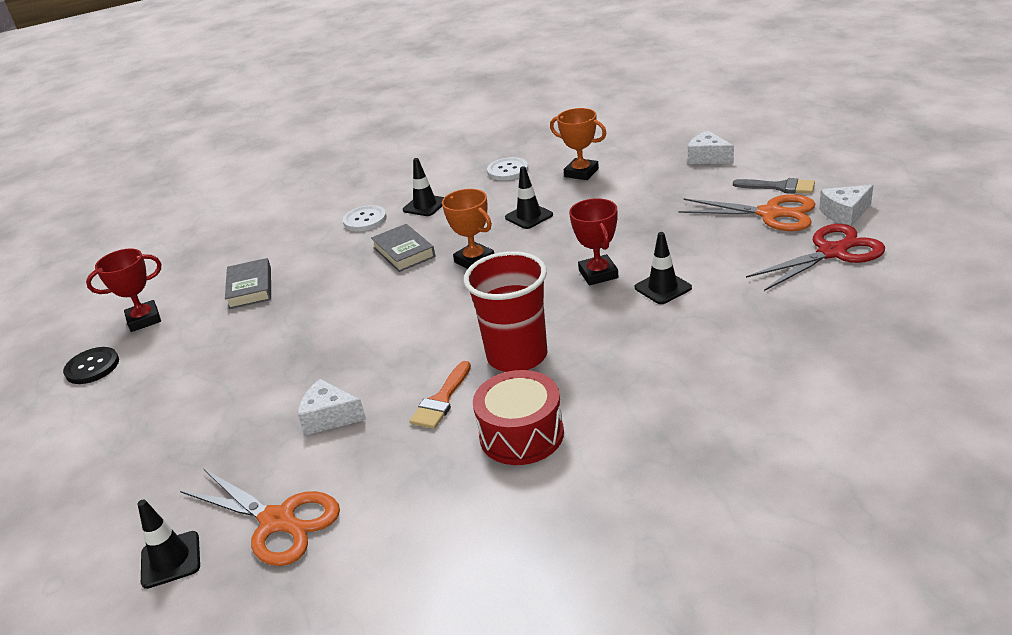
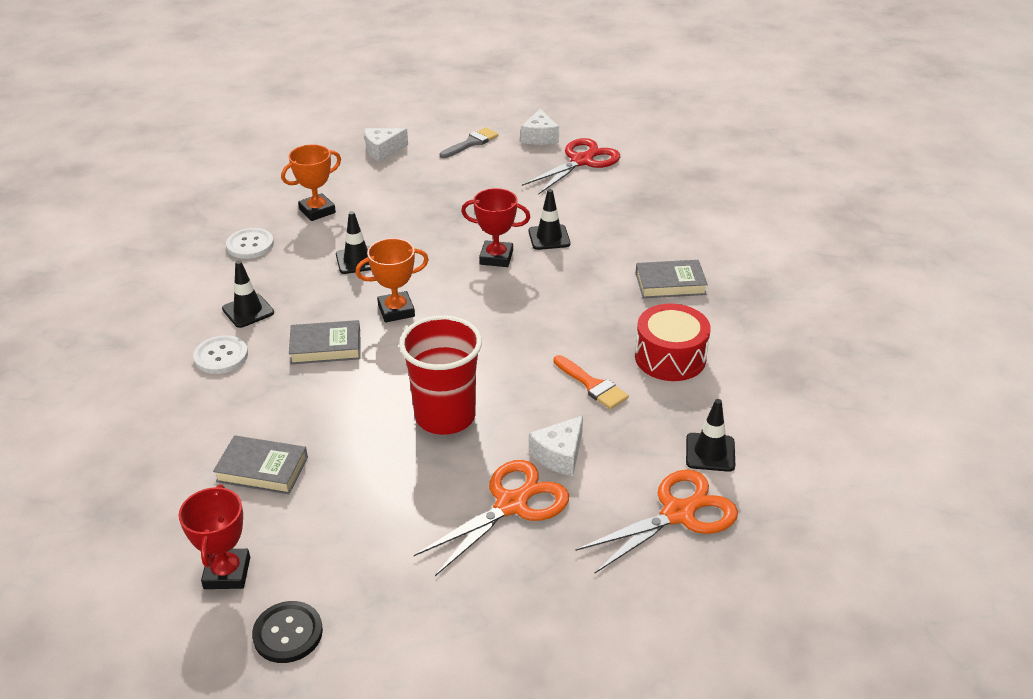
camera: 70 degrees left, 5 degrees up
(171, 560) = (682, 592): black traffic cone -> black traffic cone (710, 452)
(517, 356) = (569, 331): red cup -> red cup (445, 416)
(656, 390) = (670, 284): none -> grey book
(770, 214) = (503, 161): orange scissors -> orange scissors (511, 505)
(832, 252) = (581, 161): red scissors -> red scissors turned 45 degrees clockwise

